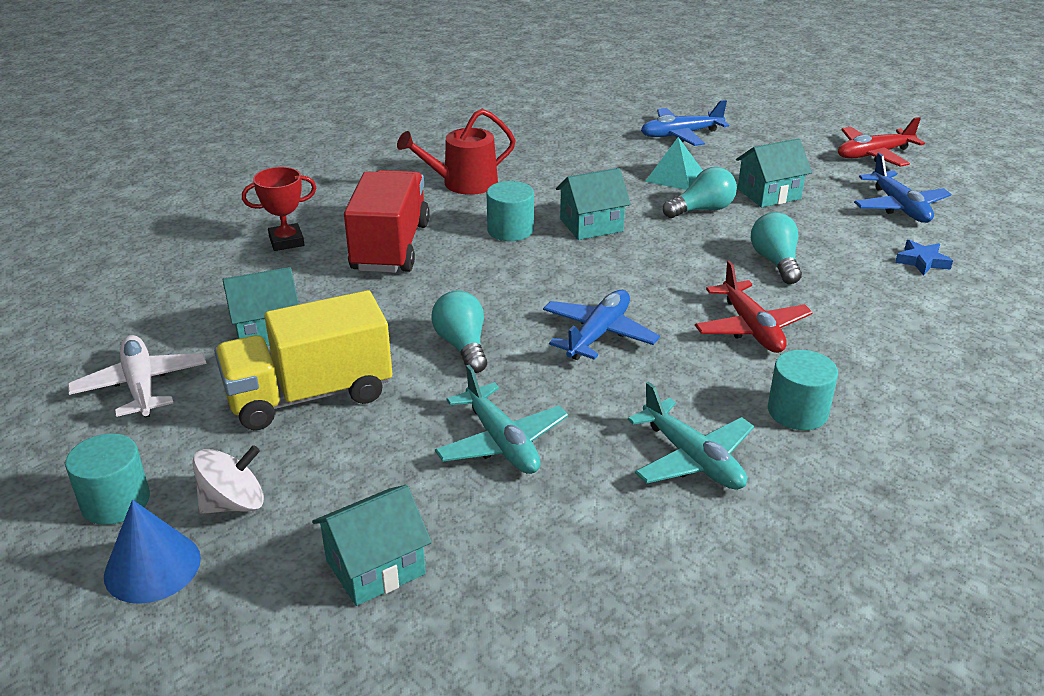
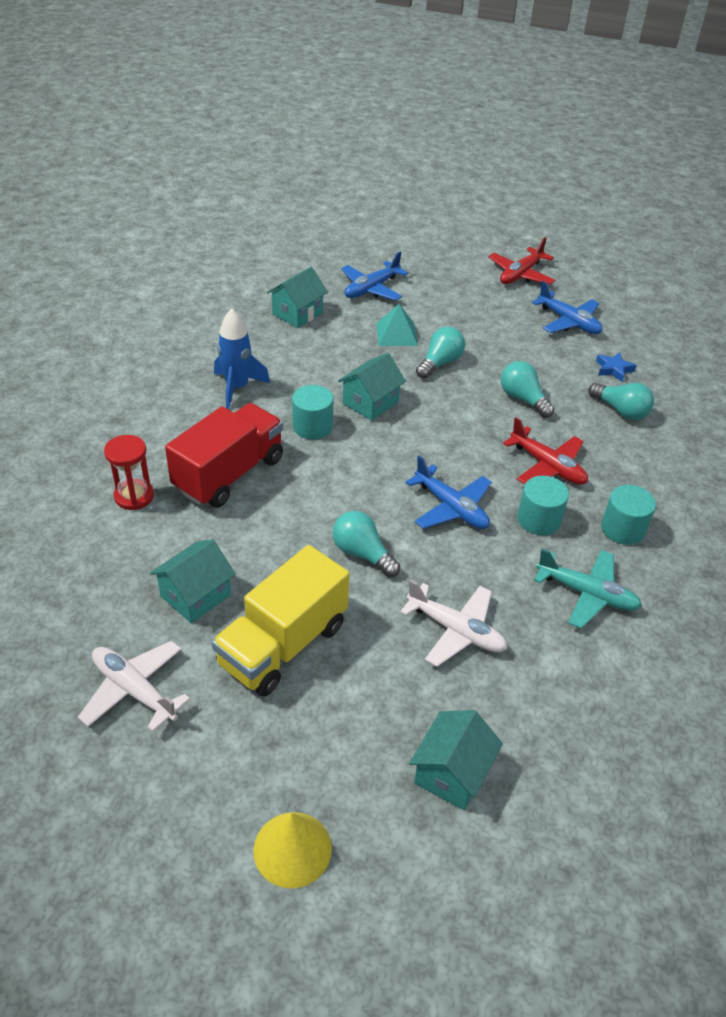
camera: 30 degrees left, 10 degrees up
(115, 501) = (212, 806): turquoise cylinder -> turquoise cylinder (539, 519)
(152, 567) = (292, 849): blue cone -> yellow cone
(233, 504) = (307, 767): white spinning top -> none
(286, 241) = (134, 496): red trophy -> red hourglass
(391, 247) = (229, 474): red truck -> red truck turned 60 degrees clockwise
(463, 183) = (237, 388): red watering can -> blue rocket
(501, 442) = (456, 630): turquoise plane -> white plane
(598, 334) = (451, 507): blue plane -> blue plane turned 135 degrees clockwise
(768, 194) = (475, 333): turquoise house -> turquoise house (297, 313)
(897, 301) = (621, 411): none -> turquoise light bulb

